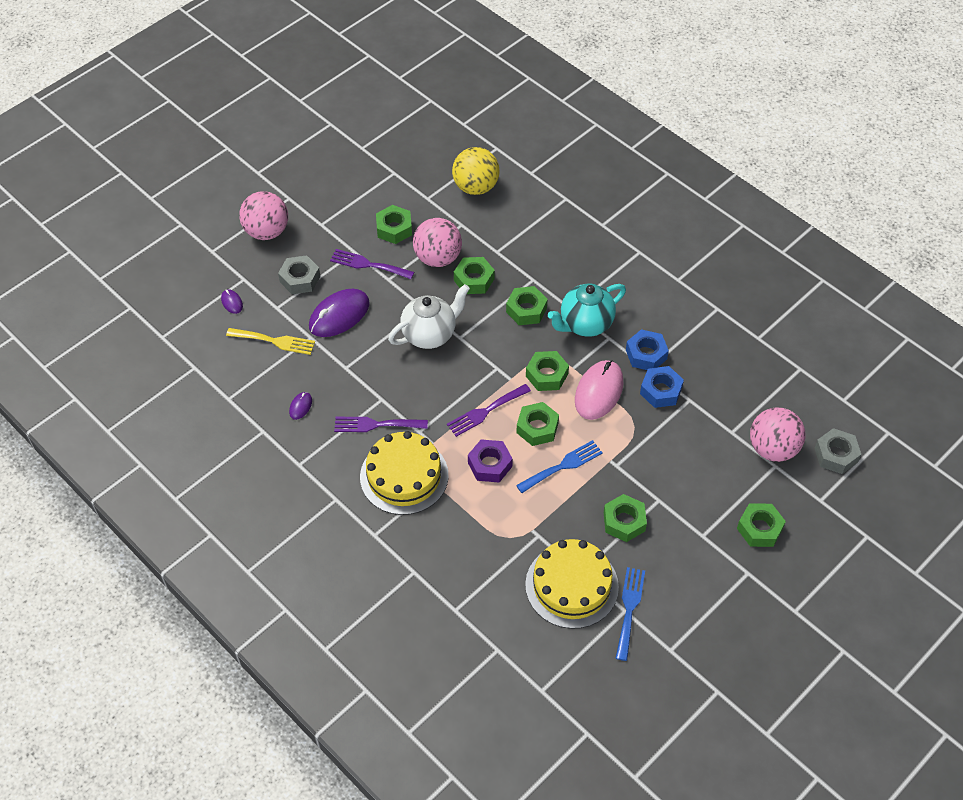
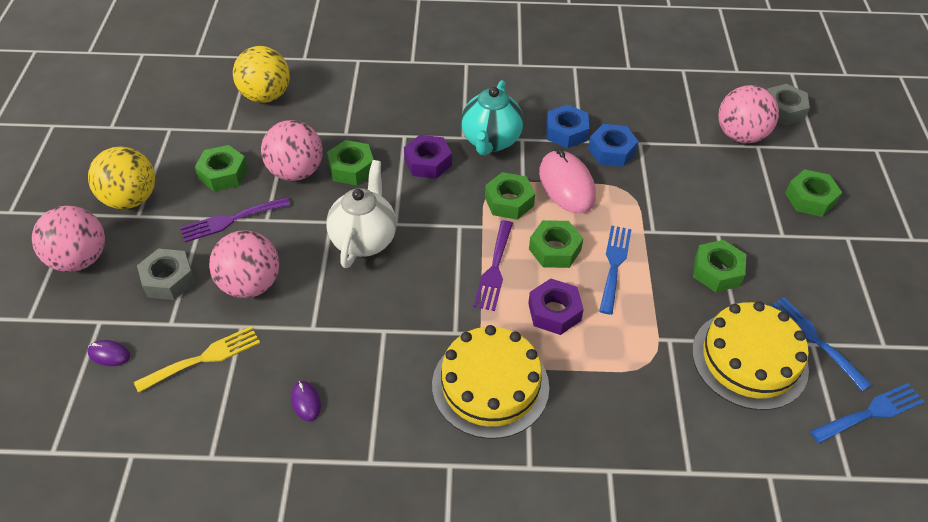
camera: 45 degrees left, 5 degrees down
(327, 210) = (131, 199): none -> yellow ball
(339, 315) = (250, 284): purple mouse -> pink ball
(376, 424) = (406, 359): purple fork -> none
(526, 310) = (428, 162): green nut -> purple nut
(604, 673) = (871, 413): none -> blue fork

